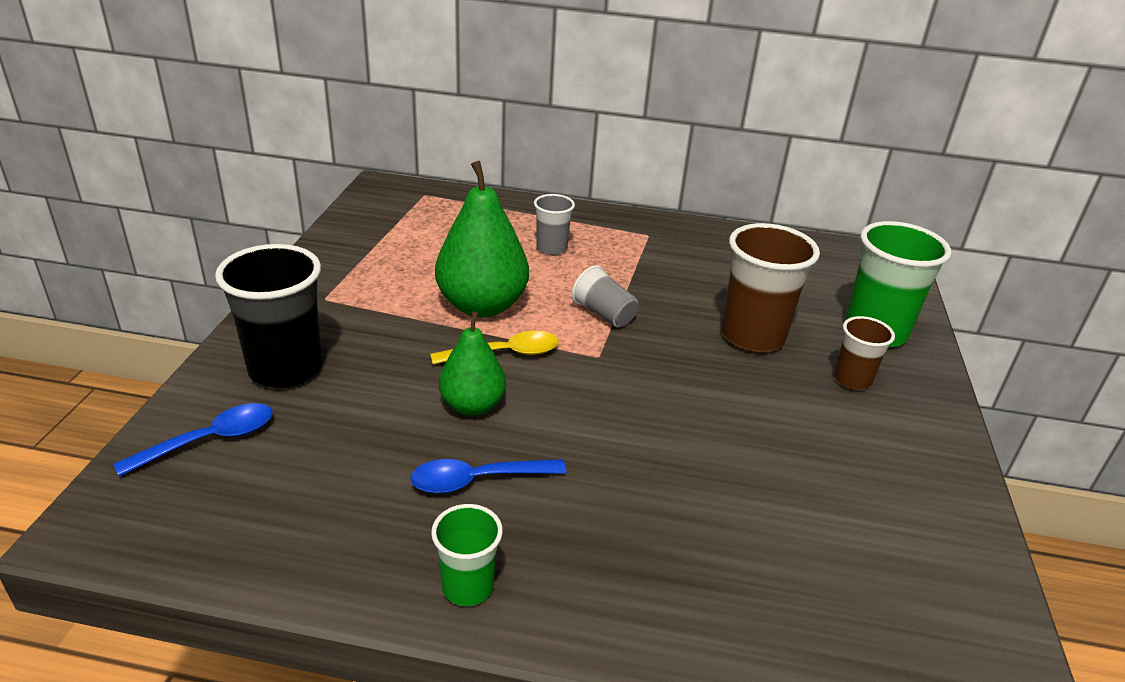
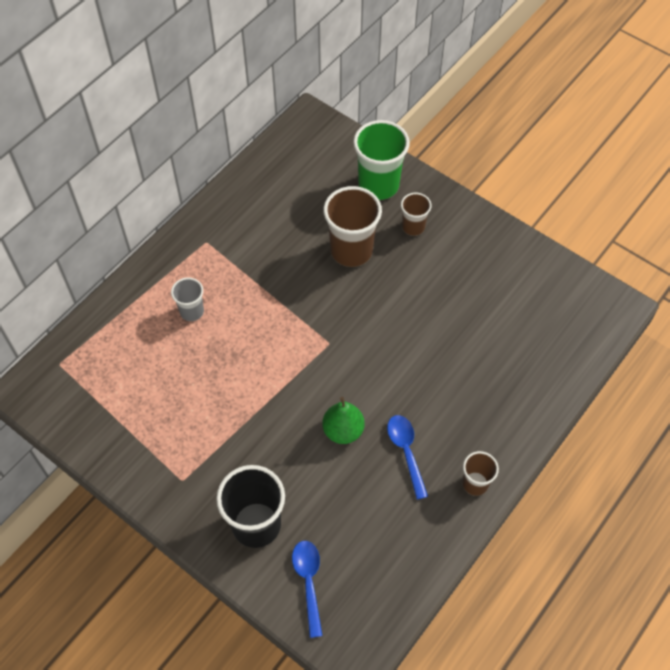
camera: 60 degrees left, 25 degrees up
(467, 587) = (475, 483): green cup -> brown cup
(477, 480) = (406, 452): blue spoon -> blue spoon turned 150 degrees clockwise
(482, 306) = (242, 385): green pear -> none
(505, 353) = (301, 393): yellow spoon -> none
(604, 314) = (288, 318): grey cup -> none

